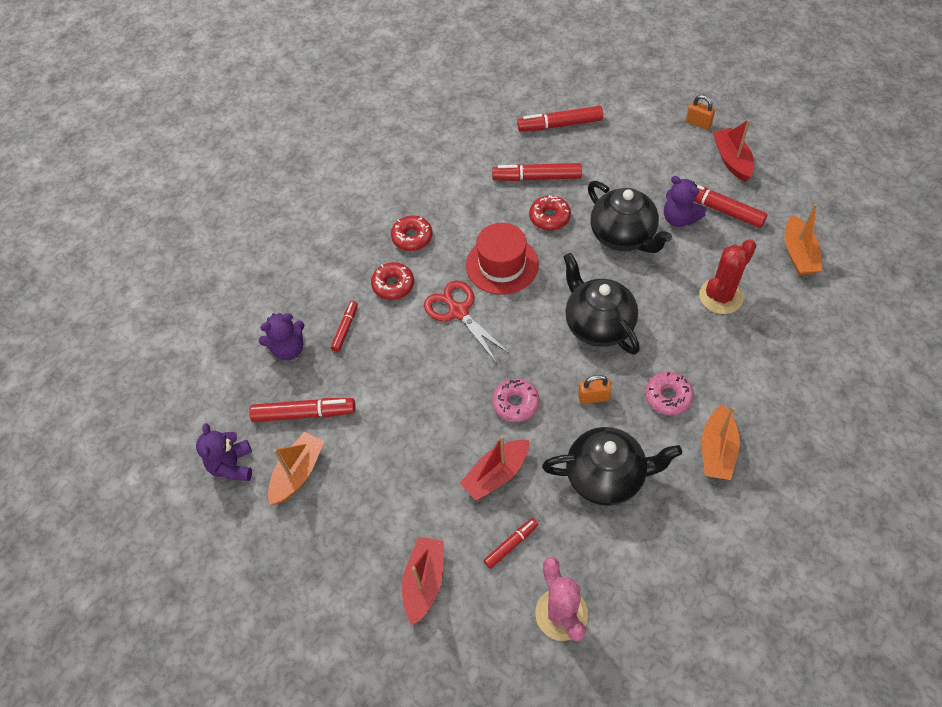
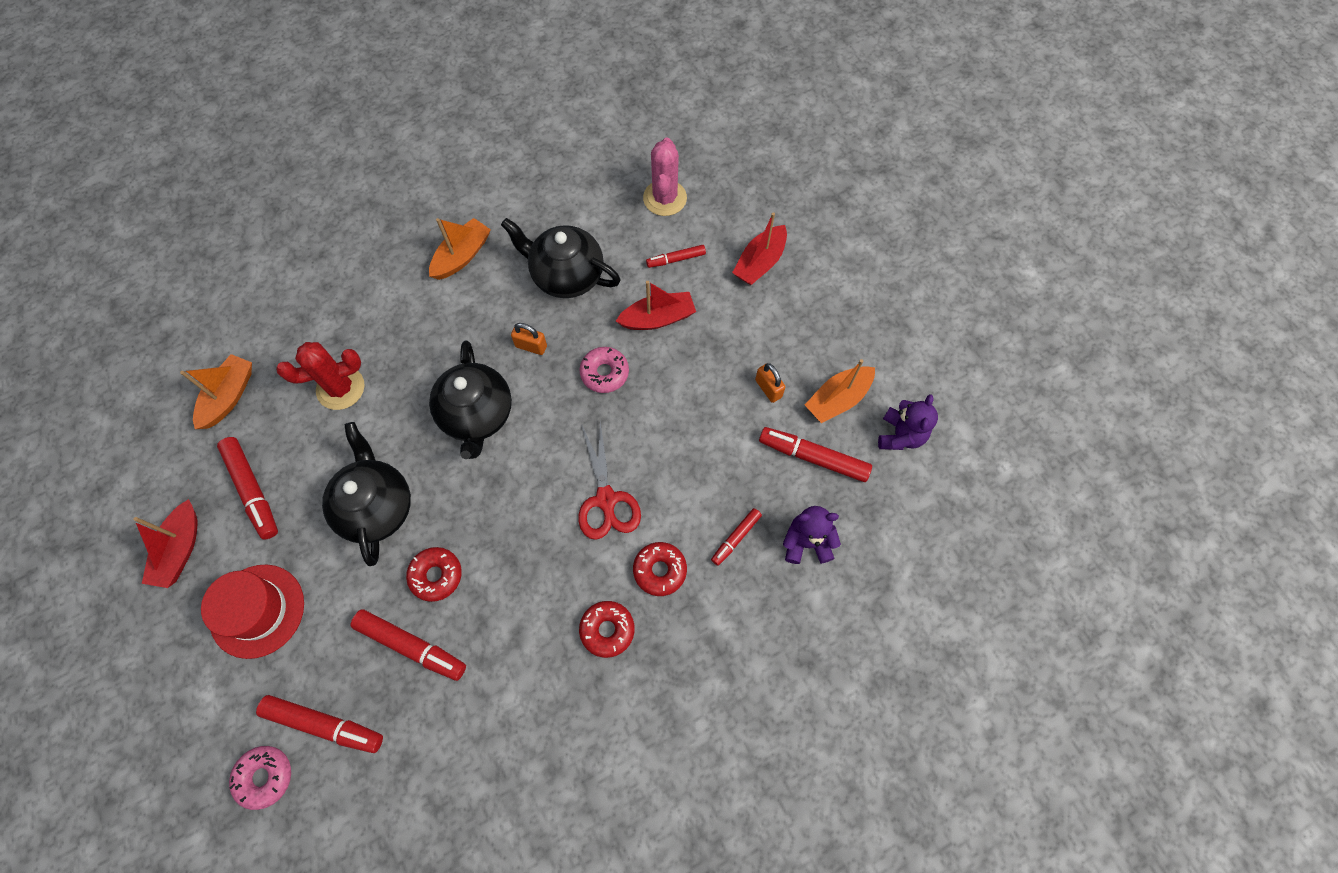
camera: 160 degrees left, 10 degrees up
(502, 265) = (527, 536): red hat -> red hat (257, 610)
(668, 397) = (466, 316): pink donut -> pink donut (264, 777)
(679, 218) = (303, 499): purple teddy bear -> none
(698, 123) = (164, 629): orange padlock -> orange padlock (768, 388)

